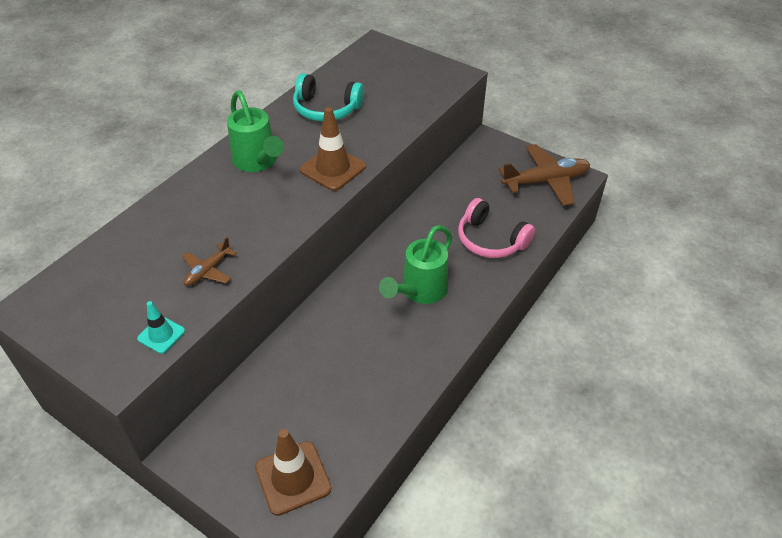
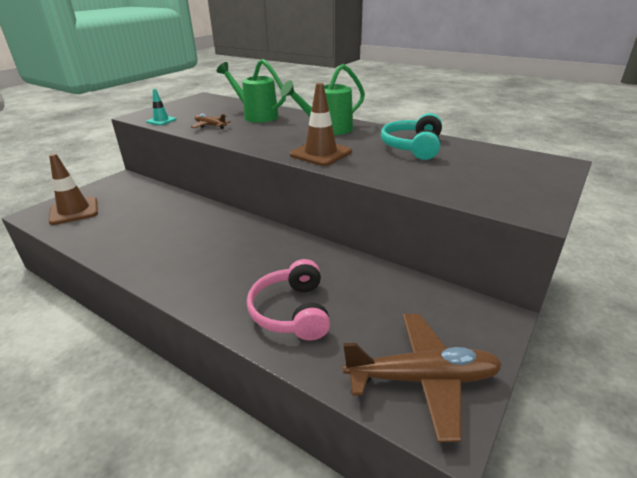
camera: 90 degrees right, 15 degrees down
(420, 291) = (223, 260): green watering can -> green watering can (256, 116)
(490, 240) = (291, 311): pink headphones -> pink headphones turned 45 degrees counterclockwise
(545, 181) = (422, 379): brown plane -> brown plane turned 75 degrees counterclockwise

